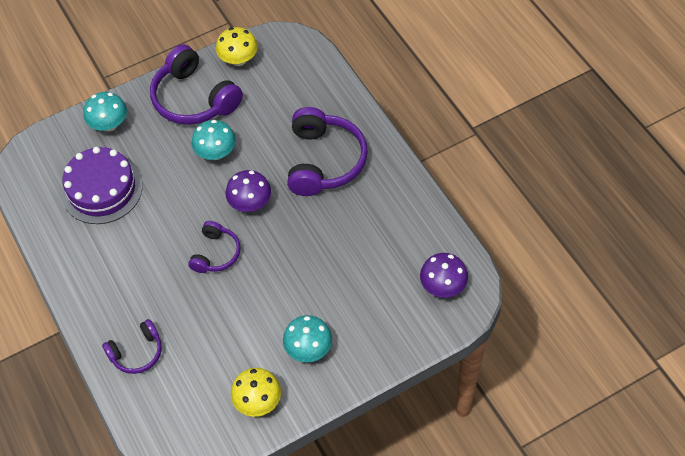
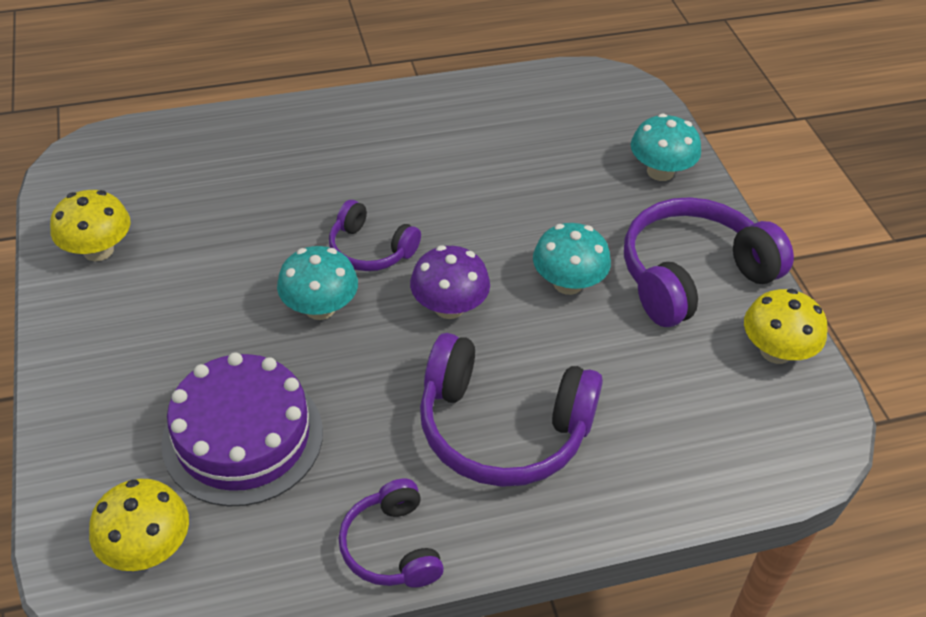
camera: 100 degrees right, 10 degrees down
(102, 189) = (538, 149): purple cake -> purple cake (243, 437)
(137, 352) = (251, 146): purple headphones -> purple headphones (392, 547)
(308, 349) = (144, 324): turquoise mushroom -> turquoise mushroom (320, 308)
(443, 286) = (147, 548): purple mushroom -> yellow mushroom

